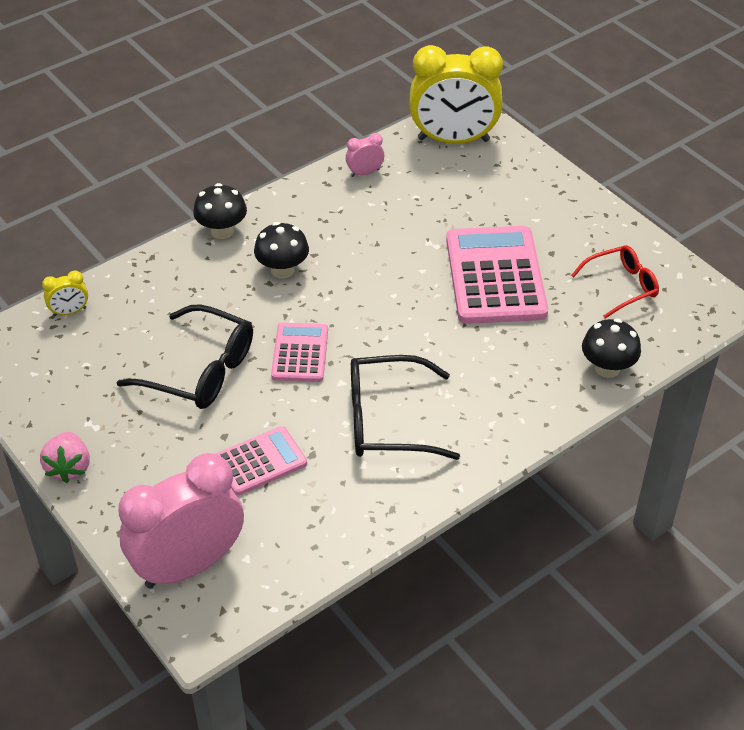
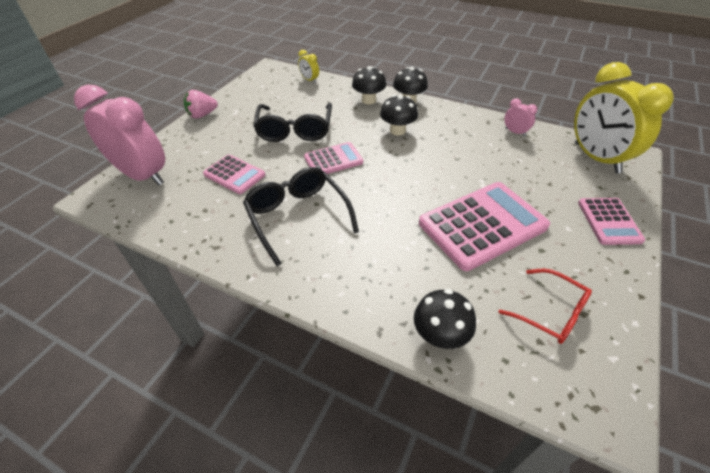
camera: 65 degrees right, 0 degrees up
(186, 269) = (368, 100): none -> black mushroom
(545, 188) = (609, 221): none -> pink calculator

